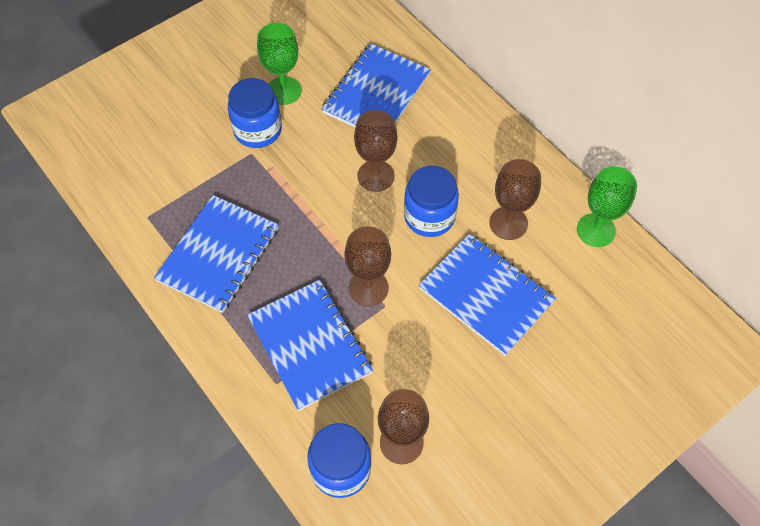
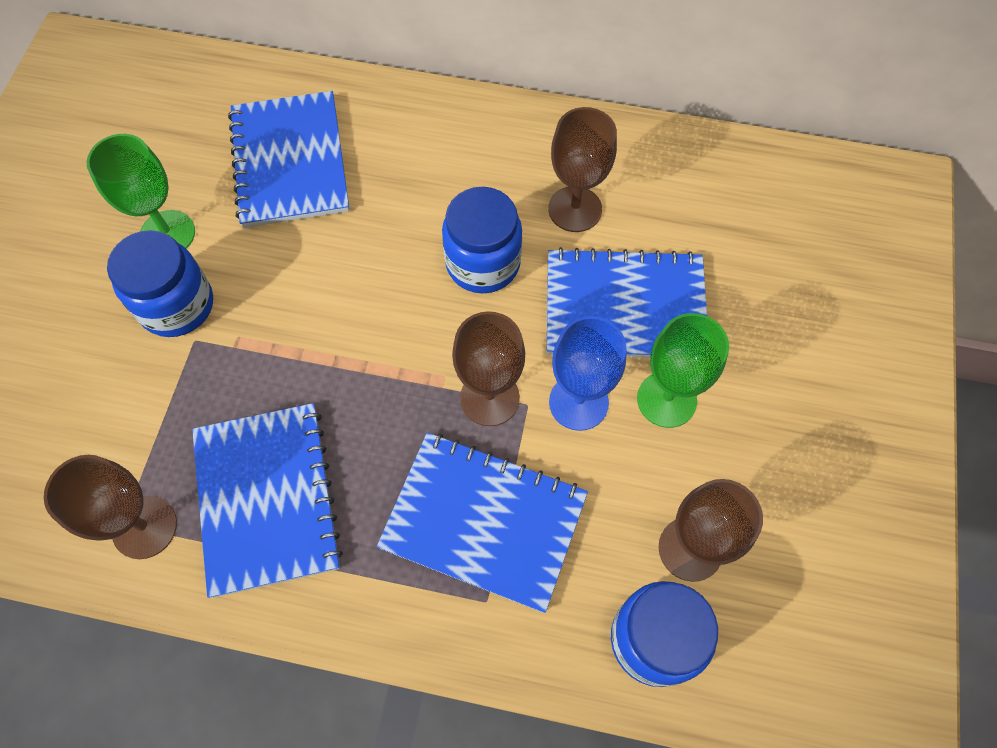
camera: 40 degrees left, 5 degrees up
(376, 176) = (378, 259): brown goblet -> brown goblet (144, 527)
(413, 325) = (578, 402): none -> blue goblet
(596, 230) = (669, 153): green goblet -> green goblet (666, 399)

